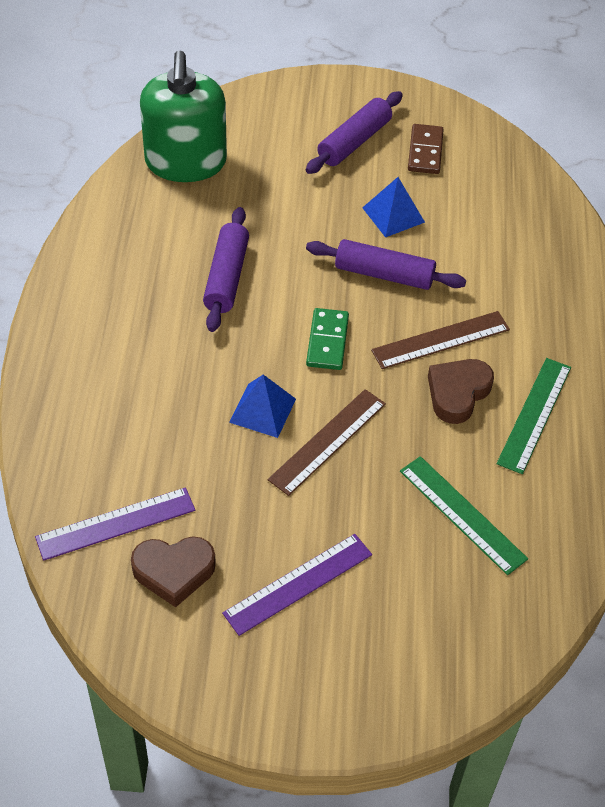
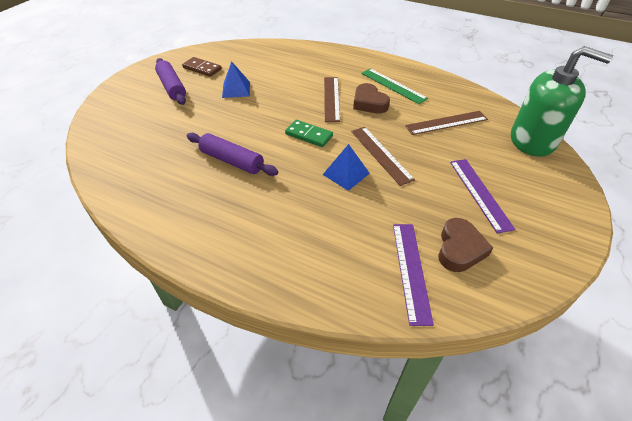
camera: 65 degrees left, 5 degrees down
(185, 162) = (120, 153): green soap dispenser -> green soap dispenser (533, 140)
(384, 274) = (275, 103): purple rolling pin -> none
(462, 514) = (446, 123): green ruler -> brown ruler

